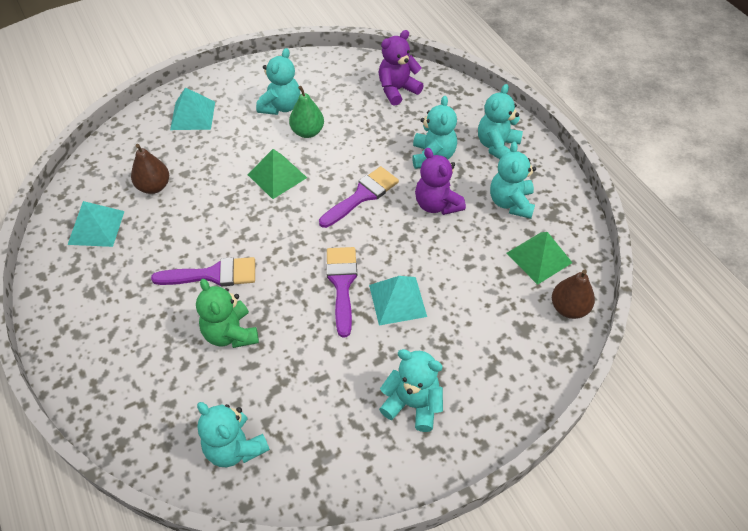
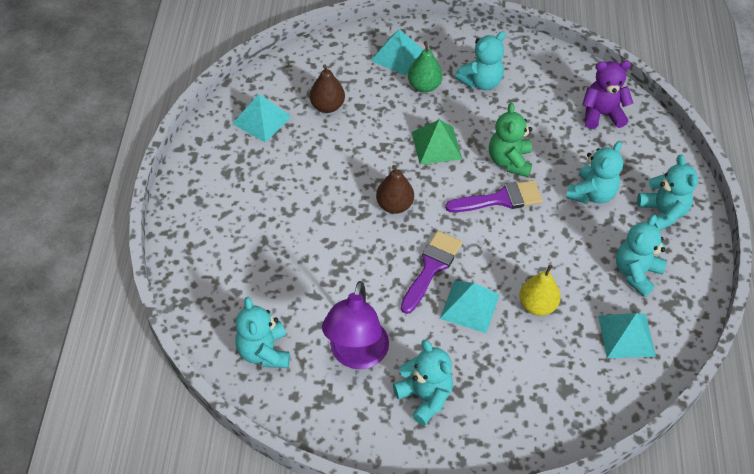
camera: 30 degrees right, 0 degrees up
(213, 274) = (330, 206): purple brush -> none
(231, 333) = (314, 261): green teddy bear -> green teddy bear (509, 161)
(307, 132) = (489, 117): green pear -> green pear (424, 86)
(326, 400) = (356, 355): none -> purple lamp
(437, 204) = (564, 240): purple teddy bear -> none
(452, 270) = (537, 305): none -> yellow pear
(497, 146) = (662, 213): turquoise teddy bear -> turquoise teddy bear turned 105 degrees clockwise
(539, 257) = (626, 335): green pyramid -> turquoise pyramid
(569, 308) = (621, 394): brown pear -> brown pear (394, 205)

